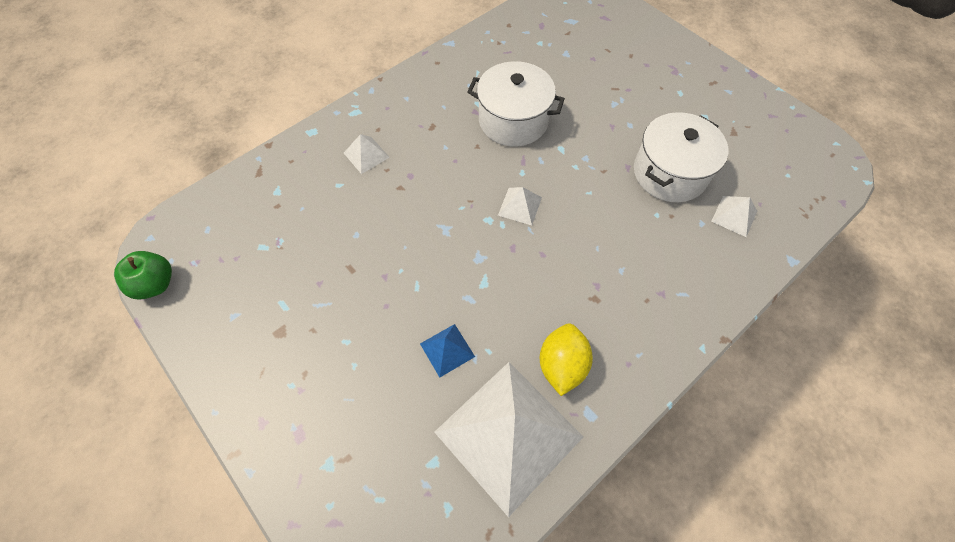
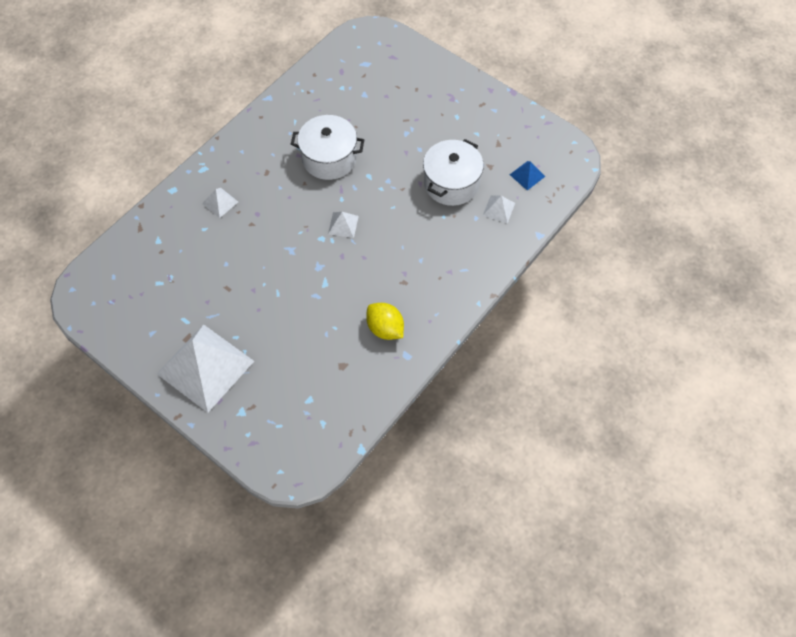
camera: 10 degrees left, 0 degrees up
(155, 284) = (88, 320): green apple -> none
(447, 350) = (306, 331): blue pyramid -> blue pyramid (527, 175)
(509, 434) = (355, 375): white pyramid -> white pyramid (205, 367)
(561, 365) = (385, 328): yellow lemon -> yellow lemon turned 45 degrees counterclockwise

